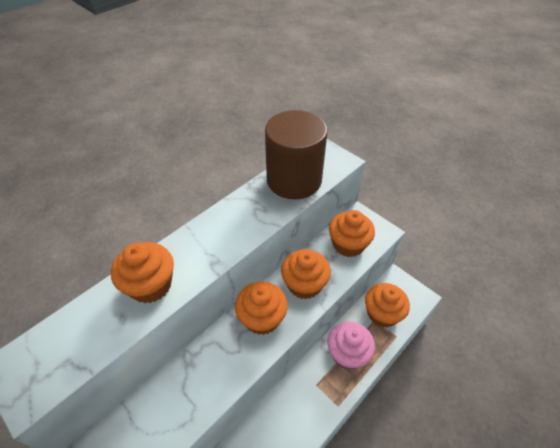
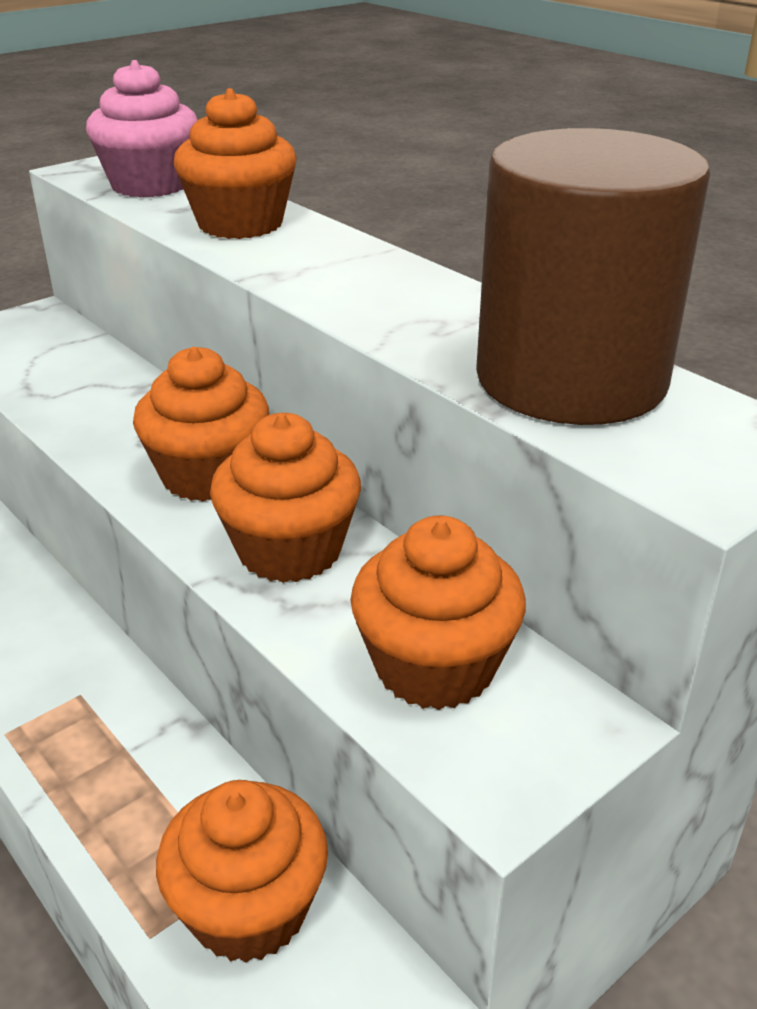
camera: 95 degrees right, 15 degrees down
(347, 353) = (138, 777): pink cupcake -> pink cupcake (150, 185)

